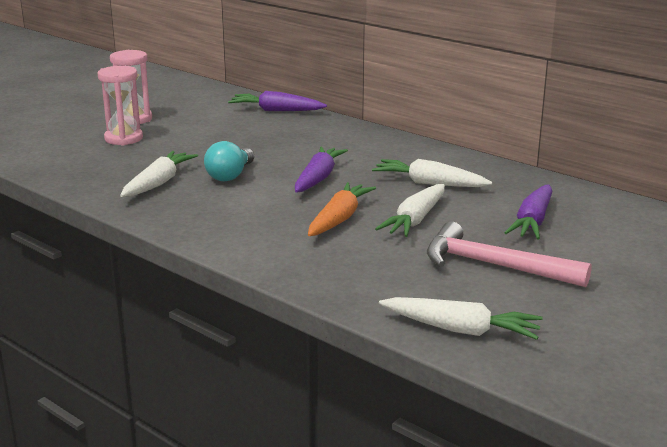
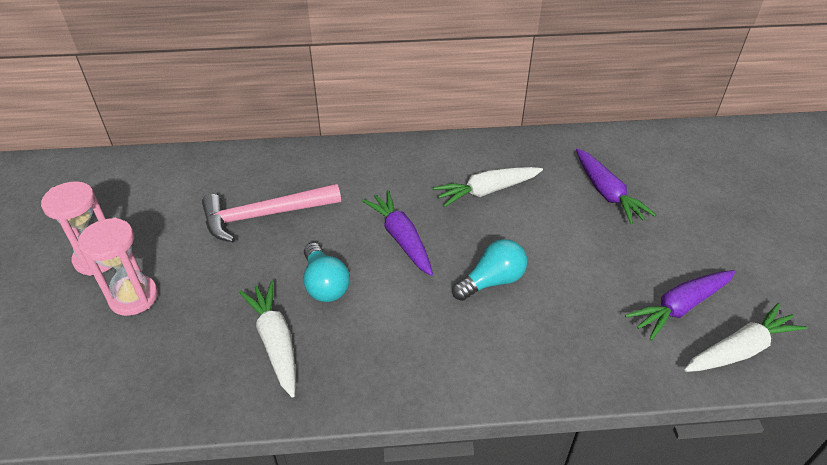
camera: 45 degrees left, 20 degrees up
(276, 110) = (228, 164): purple carrot -> purple carrot (680, 307)
(339, 219) = (492, 281): orange carrot -> turquoise light bulb
(415, 220) = (541, 244): white carrot -> none
(494, 265) = (656, 260): pink hammer -> pink hammer (264, 215)

